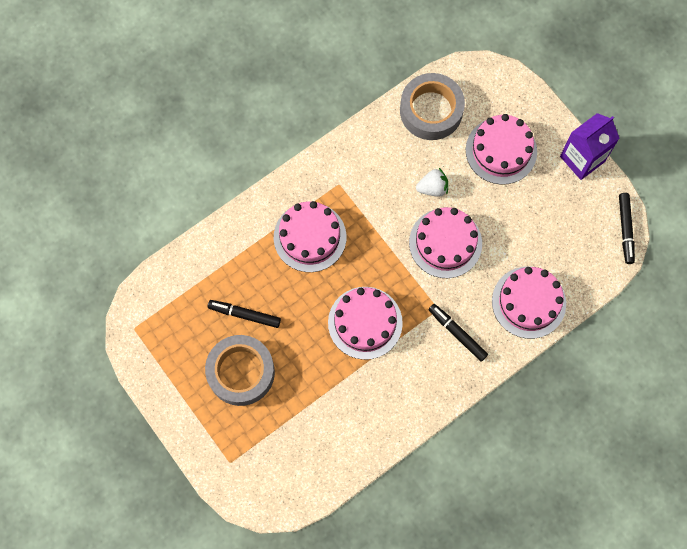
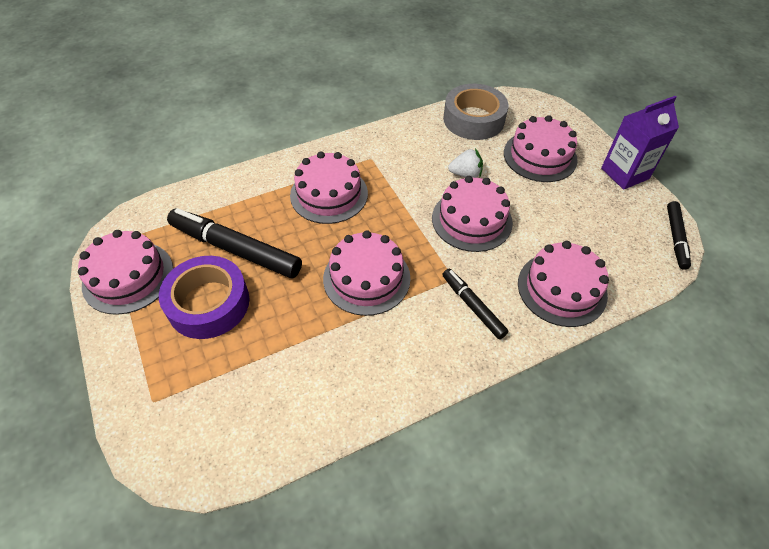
camera: 10 degrees right, 20 degrees down
(163, 360) = (128, 277): none -> pink cake
(241, 372) = (208, 303): grey tape -> purple tape
(244, 315) = (235, 249): black marker -> black marker, size x1.77

